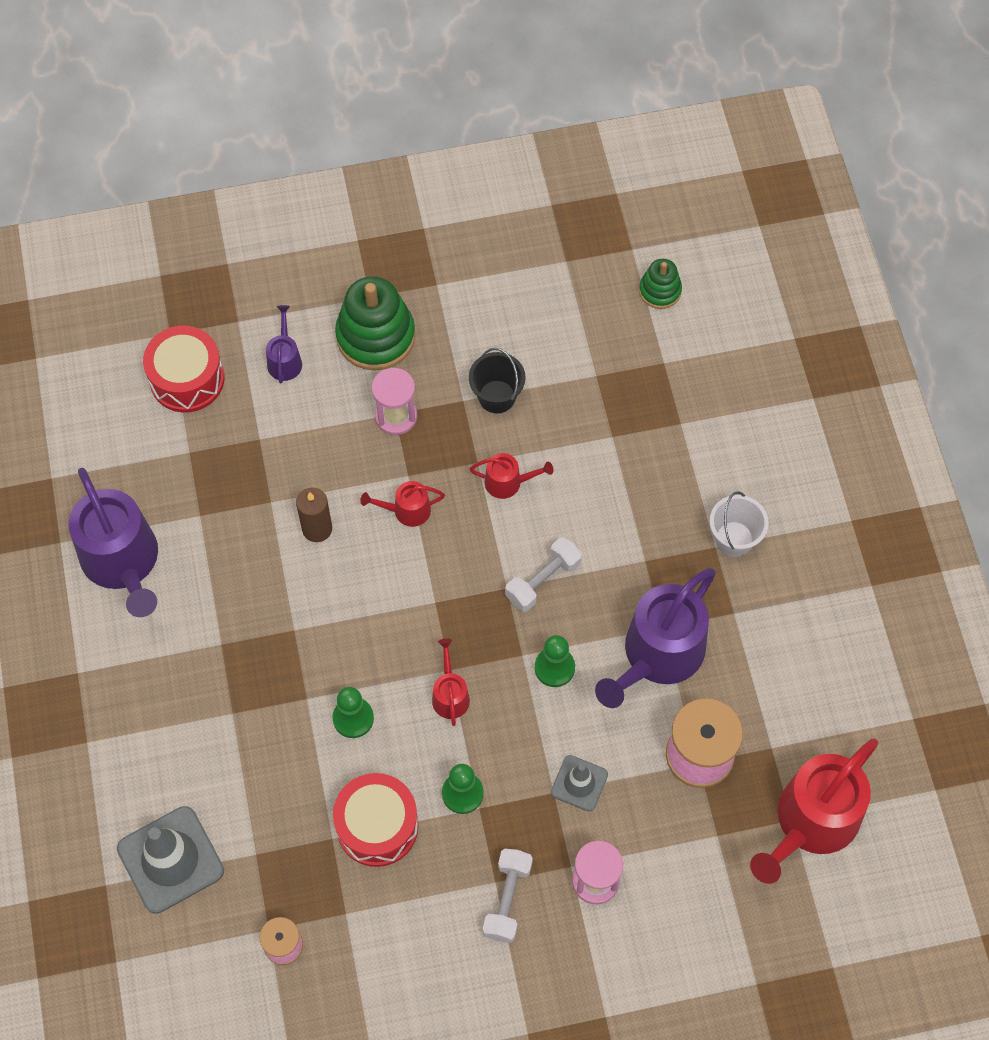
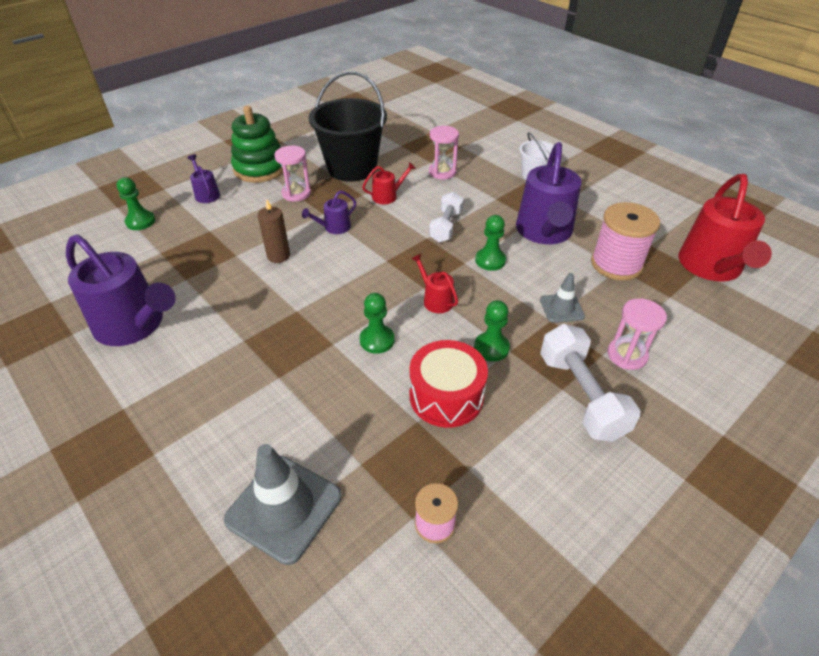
camera: 30 degrees left, 20 degrees down
(187, 379) = (140, 221): red drum -> green pawn
(407, 510) = (334, 227): red watering can -> purple watering can
(497, 396) = (352, 168): black bucket -> black bucket, size x2.00
(507, 899) = (581, 395): white dumbbell -> white dumbbell, size x1.51
(612, 468) = (442, 172): none -> pink hourglass
(660, 291) = (407, 111): green stacking toy -> none

